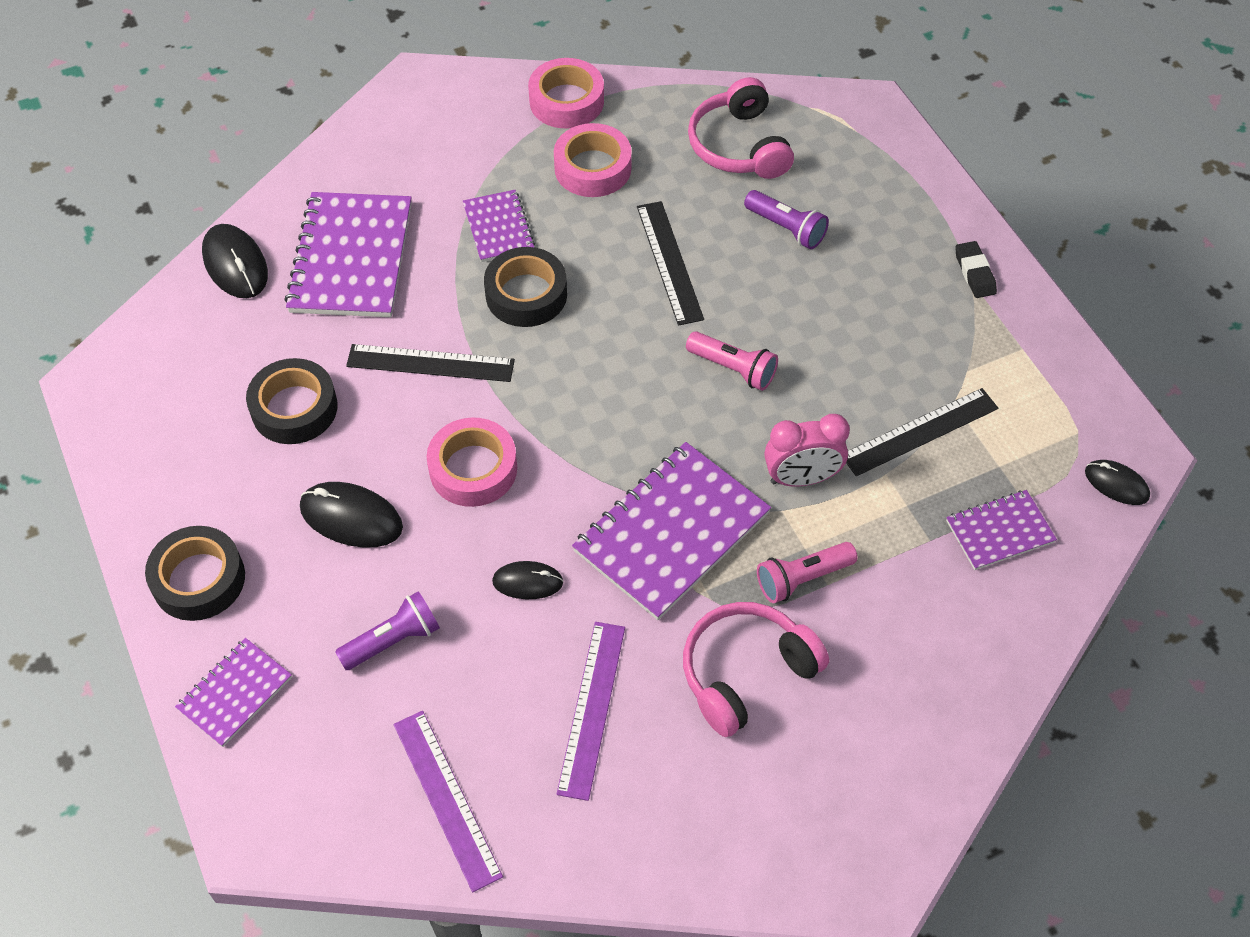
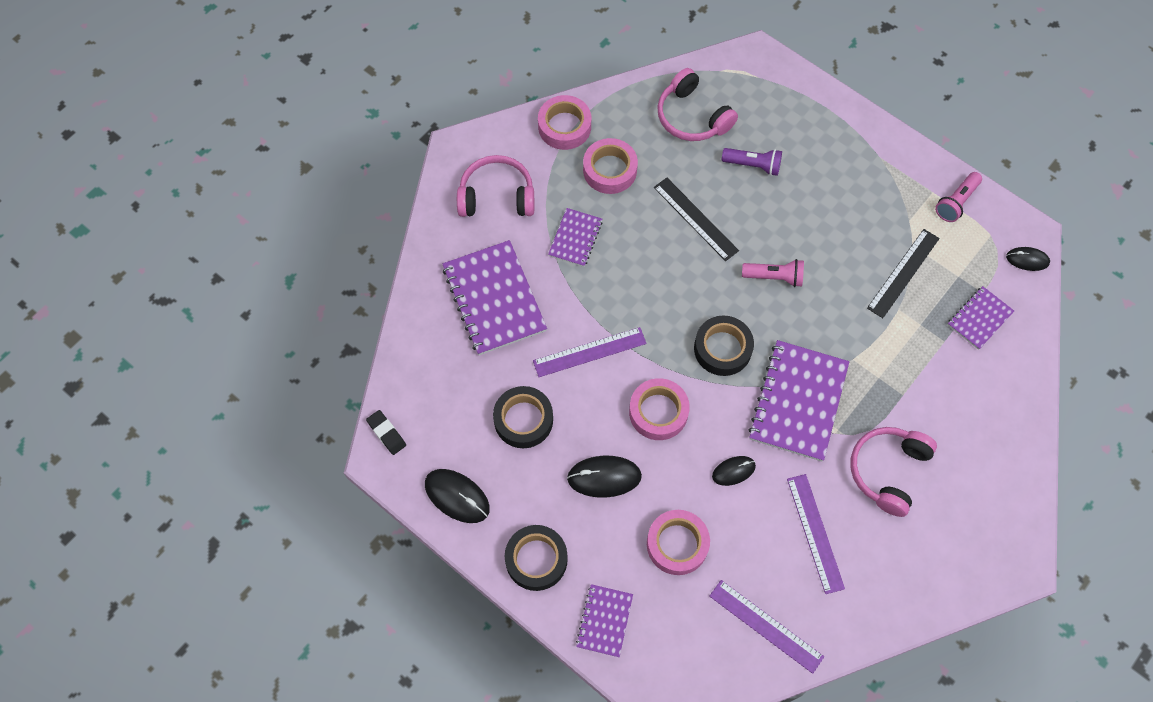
camera: 25 degrees left, 10 degrees up
(235, 264) = (421, 335): black mouse -> black mouse (457, 496)
(393, 640) = (677, 544): purple flashlight -> pink tape
(430, 363) = (589, 352): black ruler -> purple ruler
(431, 146) = (497, 196): none -> pink headphones
(498, 228) = (575, 238): purple notebook -> purple notebook turned 60 degrees clockwise
(526, 294) = (620, 278): black tape -> black tape (722, 349)
(801, 478) = (853, 333): pink clock -> none
(802, 578) = (887, 397): pink flashlight -> pink flashlight (956, 202)
(974, 273) = (879, 151): black eraser -> black eraser (386, 433)

